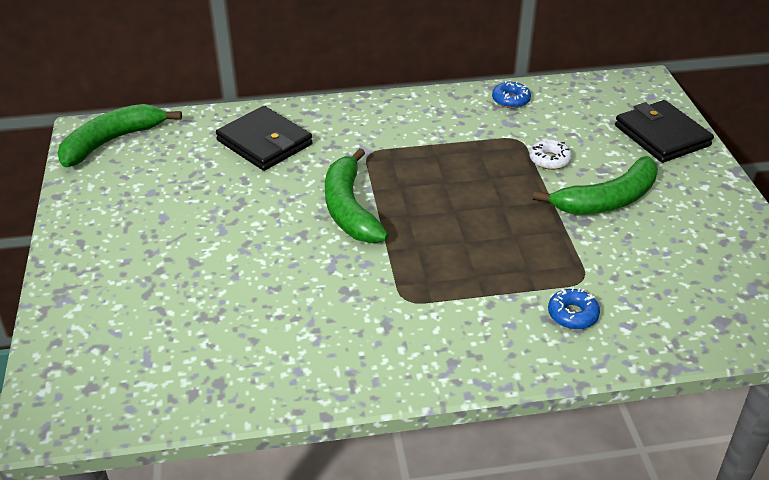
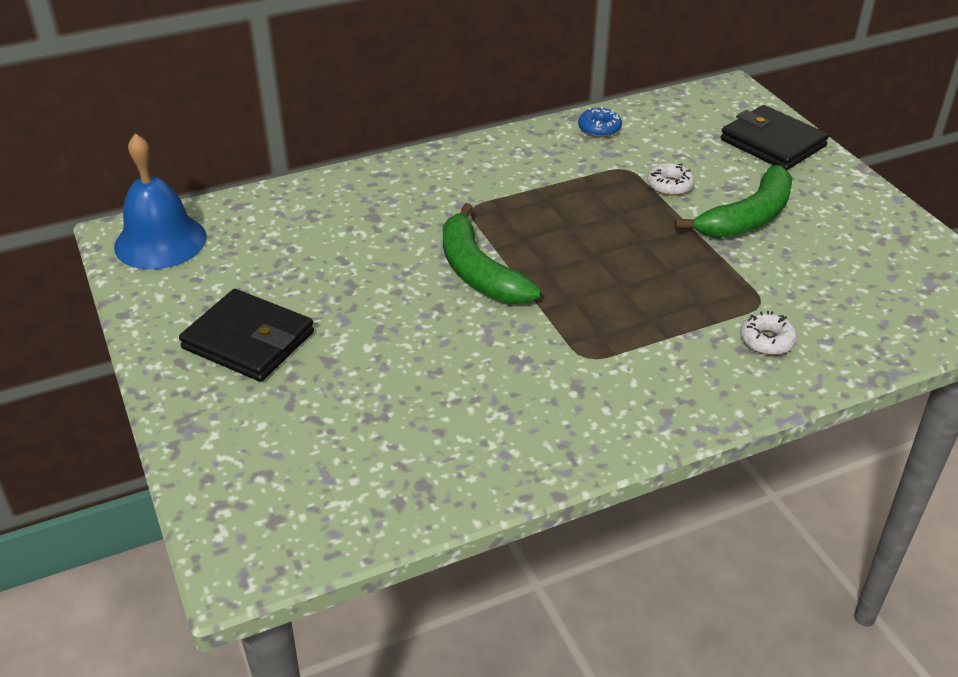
camera: 15 degrees left, 0 degrees up
(112, 141) = (160, 241): green banana -> blue bell
(264, 142) = (346, 215): black wallet -> black wallet (248, 340)
(572, 314) = (767, 340): blue donut -> white donut

